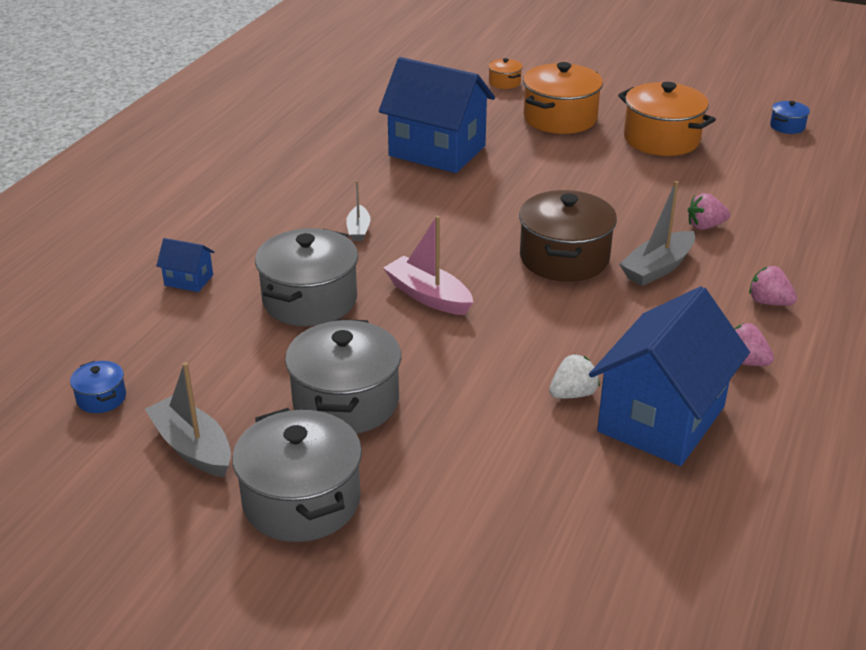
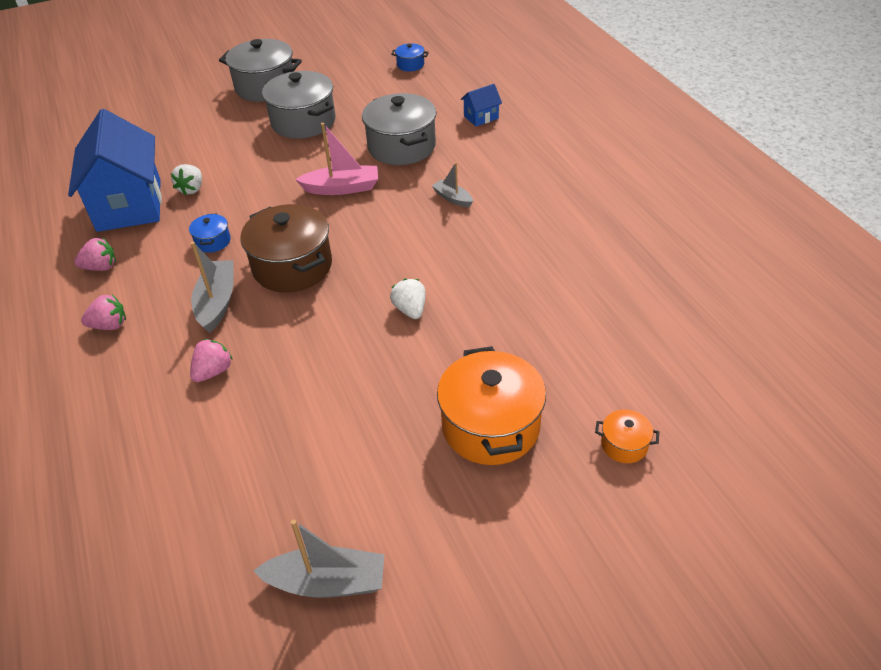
camera: 135 degrees right, 10 degrees up
(192, 447) = (340, 75): grey boat -> grey boat (327, 582)
(437, 151) = (521, 298): blue house -> none
(518, 184) = (410, 310): none -> white strawberry
(661, 139) = (358, 472): orange pot -> none
(787, 126) = (239, 626): blue pot -> blue pot (213, 241)

